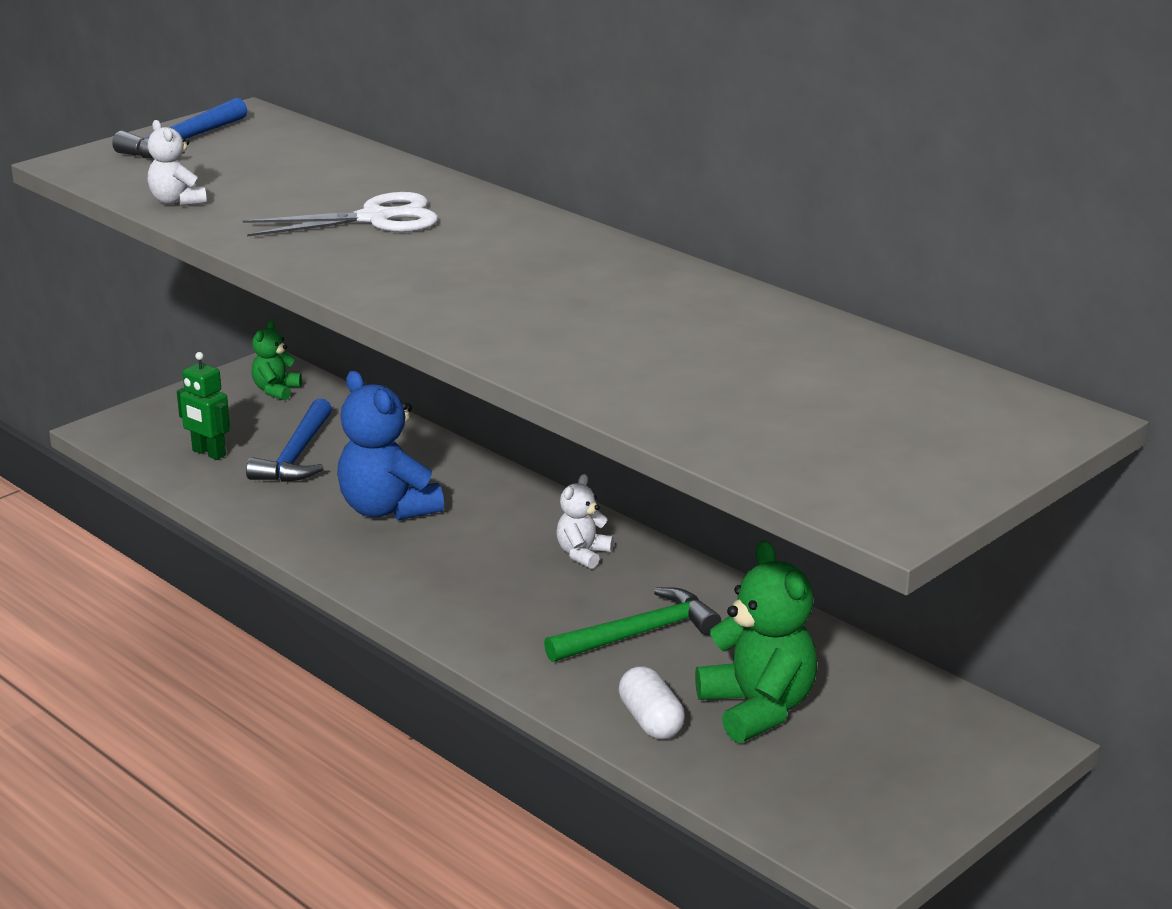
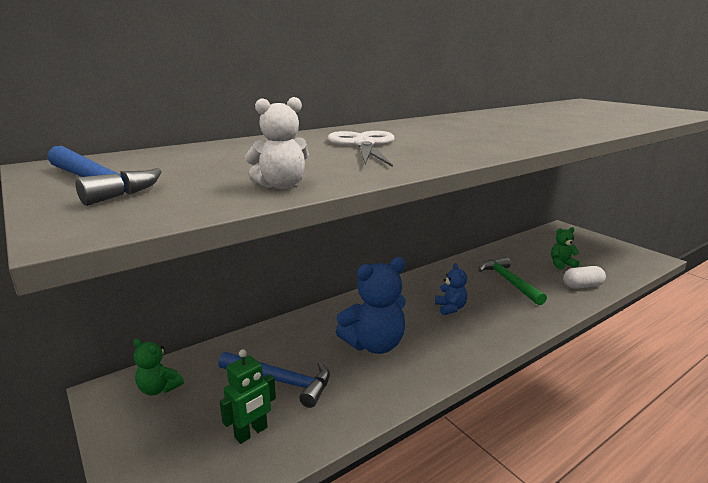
camera: 80 degrees left, 5 degrees down
(512, 569) = (450, 308): none -> blue teddy bear
(583, 554) = (435, 288): white teddy bear -> none
(758, 709) = (561, 264): green teddy bear -> green teddy bear, size x0.54

